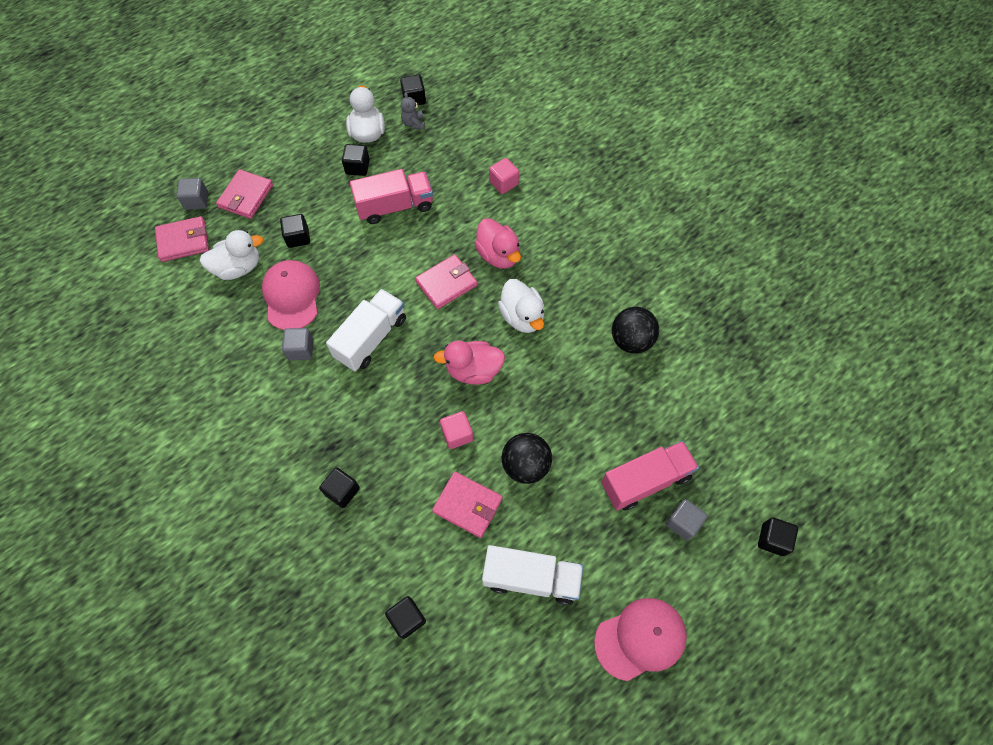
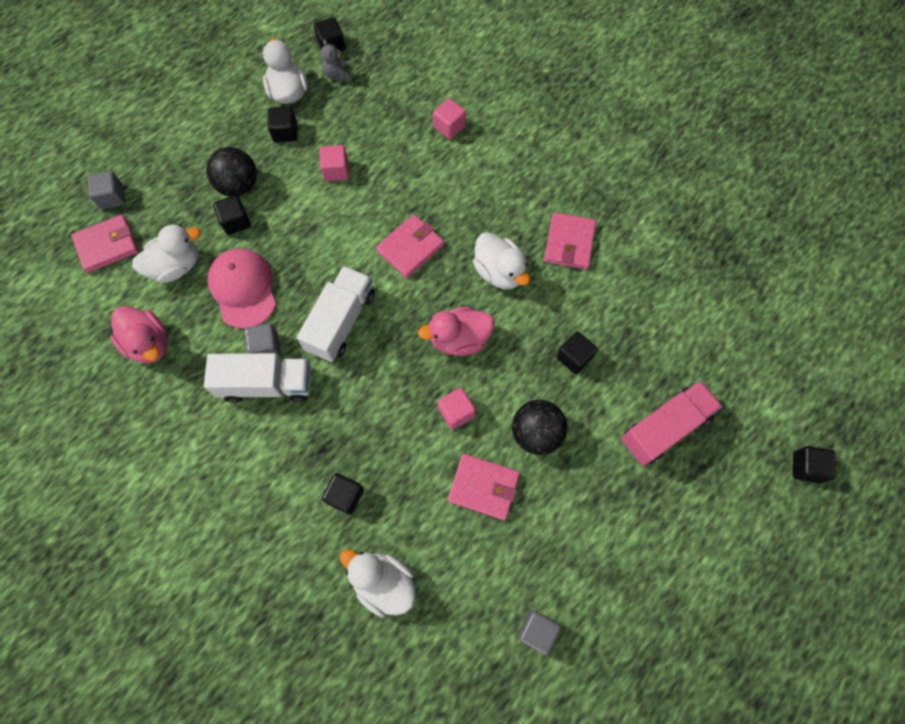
camera: 10 degrees left, 5 degrees up
(246, 196) = (167, 184): pink wallet -> pink wallet (569, 243)
(359, 574) = (383, 583): none -> white duck
(395, 206) = (336, 170): pink truck -> pink cube
(407, 619) = (444, 621): black cube -> black cube (574, 357)
(498, 255) = (460, 208): pink duck -> pink duck (149, 343)
(531, 578) = (566, 553): white truck -> white truck (266, 384)
(631, 340) = (619, 279): black ball -> black ball (239, 186)
(640, 638) = (692, 596): pink cap -> none
(683, 523) = (712, 466): grey cube -> grey cube (536, 631)

